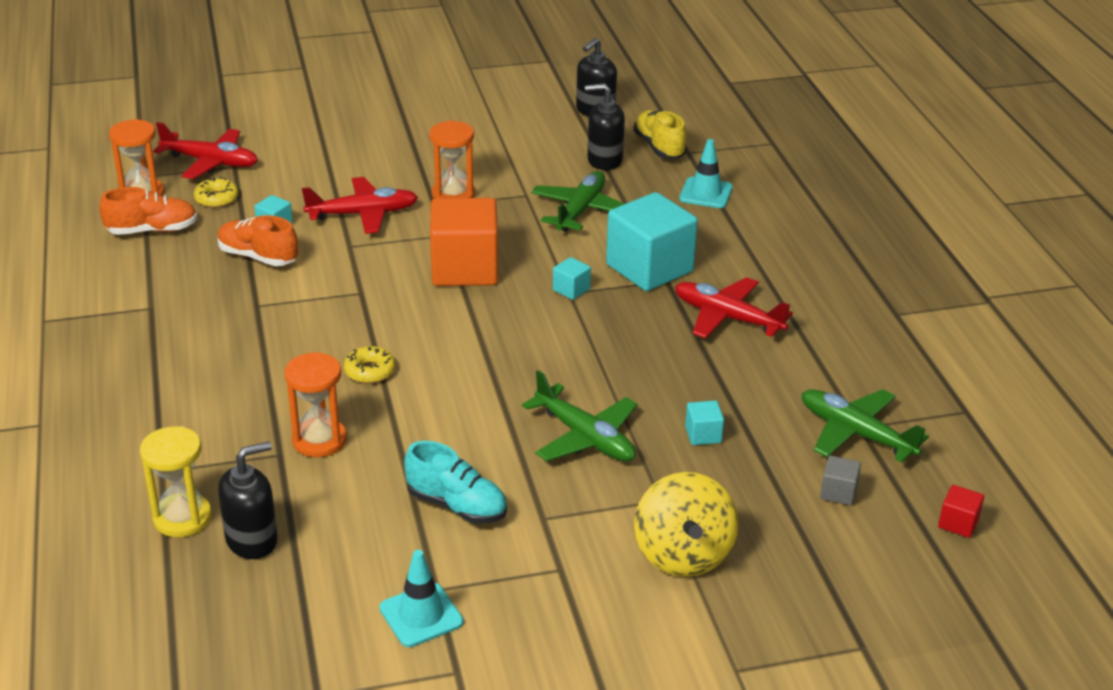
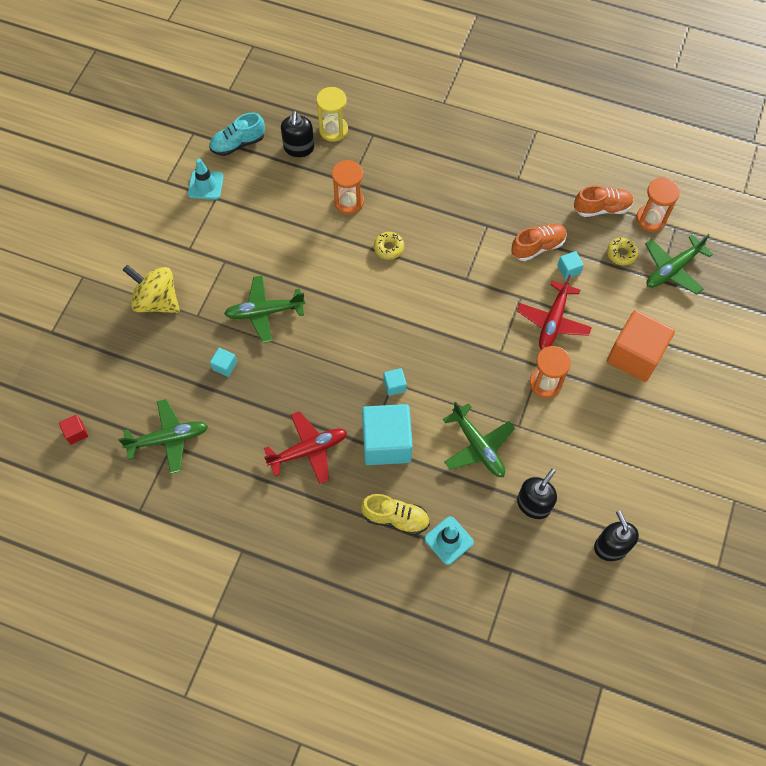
camera: 125 degrees right, 30 degrees up
(152, 230) = (602, 208): orange shoe -> orange shoe turned 120 degrees counterclockwise
(211, 162) = (672, 269): red plane -> green plane
(457, 506) = (260, 232): turquoise shoe -> turquoise shoe (238, 144)
(464, 269) = (455, 343): orange cube -> orange cube (635, 355)
(659, 147) = (529, 554): yellow shoe -> yellow shoe (396, 518)
(838, 492) = (138, 396): grey cube -> none

